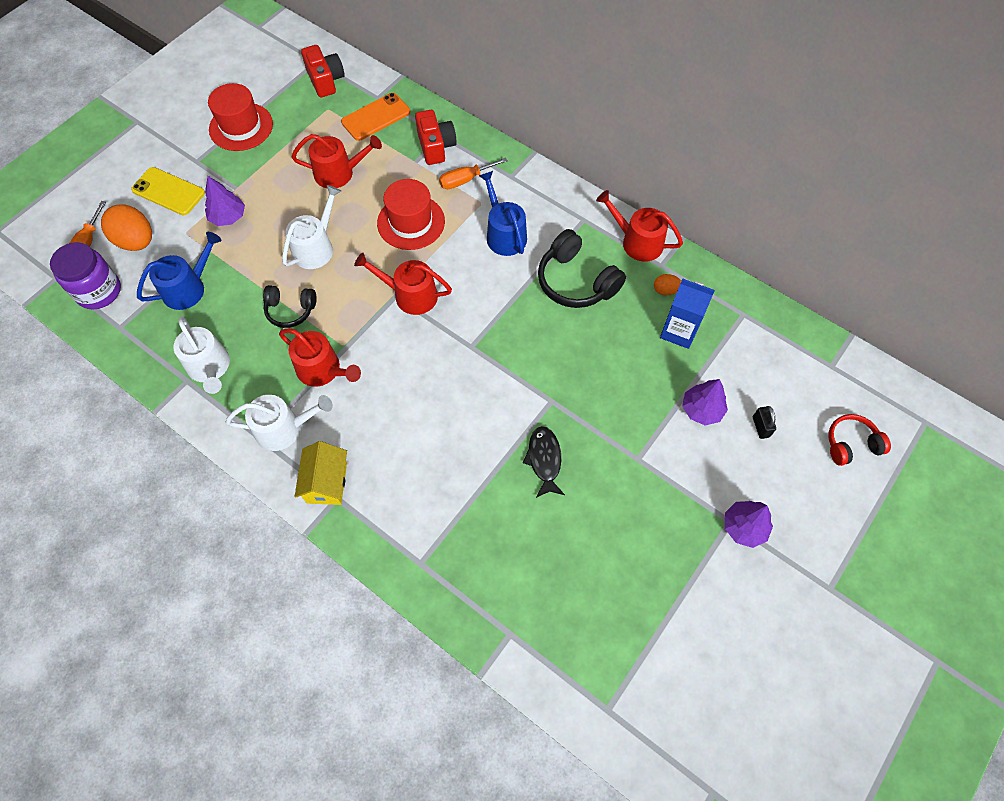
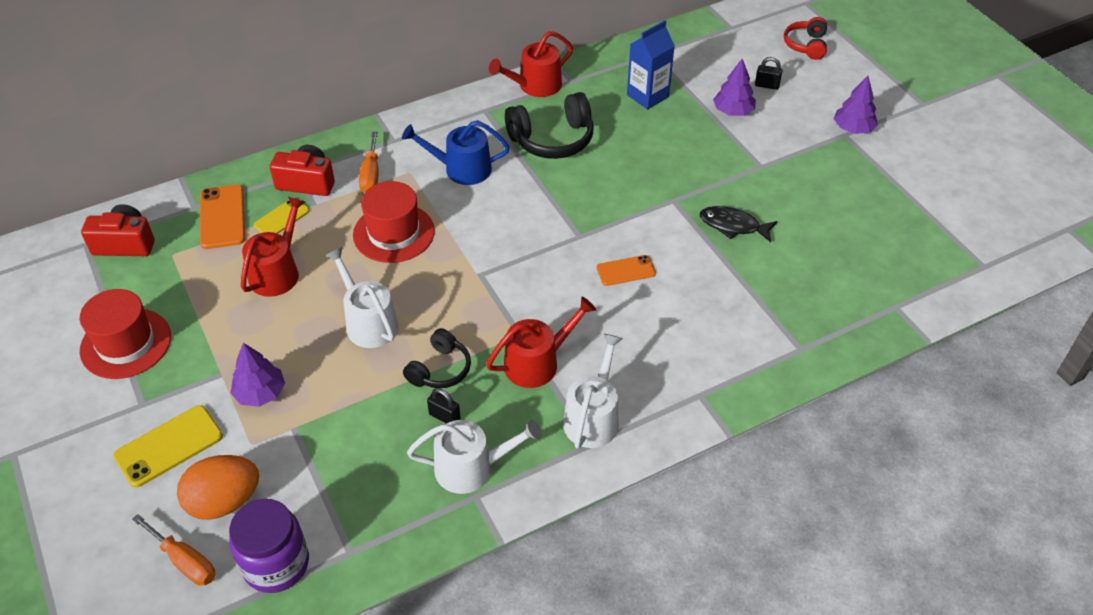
camera: 65 degrees left, 15 degrees down
(188, 288) = (340, 461): blue watering can -> none
(249, 332) = (444, 416): none -> black padlock
(327, 482) = (678, 398): yellow house -> none
(392, 150) = (282, 218): none -> yellow phone
(410, 295) = (488, 262): red watering can -> none
(448, 395) = (626, 271): none -> orange phone
(665, 290) = (600, 88): orange egg -> none

